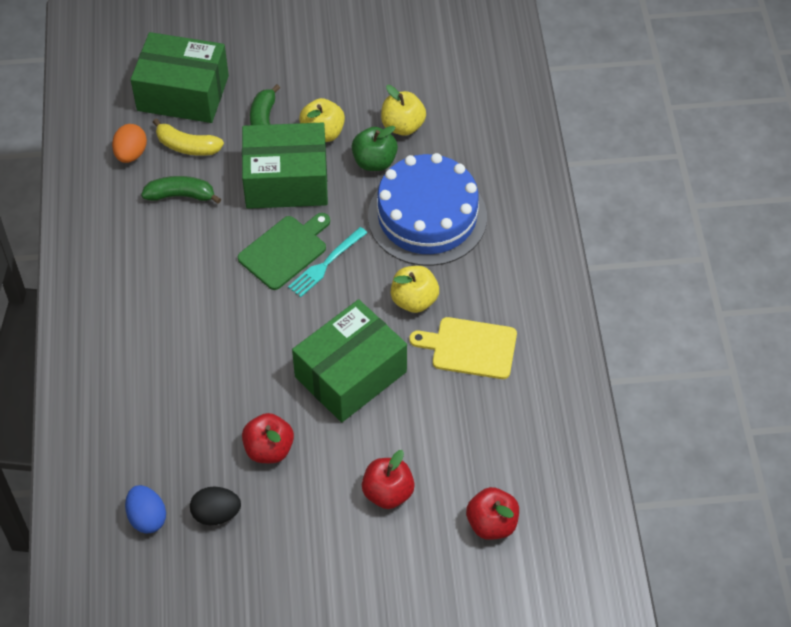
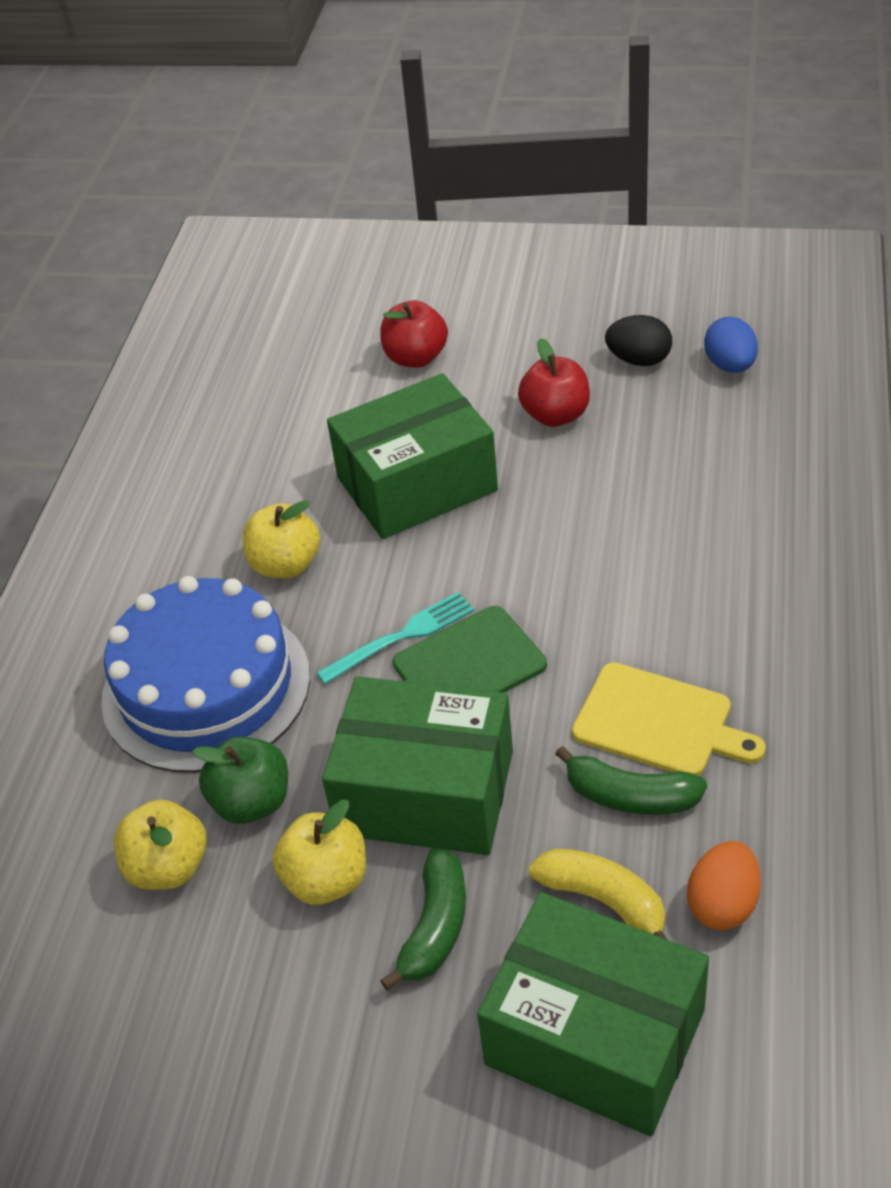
camera: 160 degrees left, 10 degrees down
(470, 348) = (236, 494): yellow cutting board -> yellow cutting board (659, 722)
(492, 524) = (305, 319): red apple -> none

